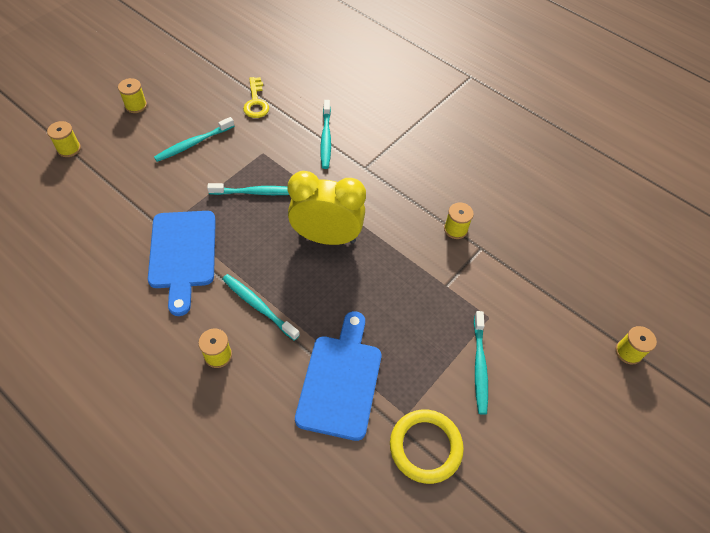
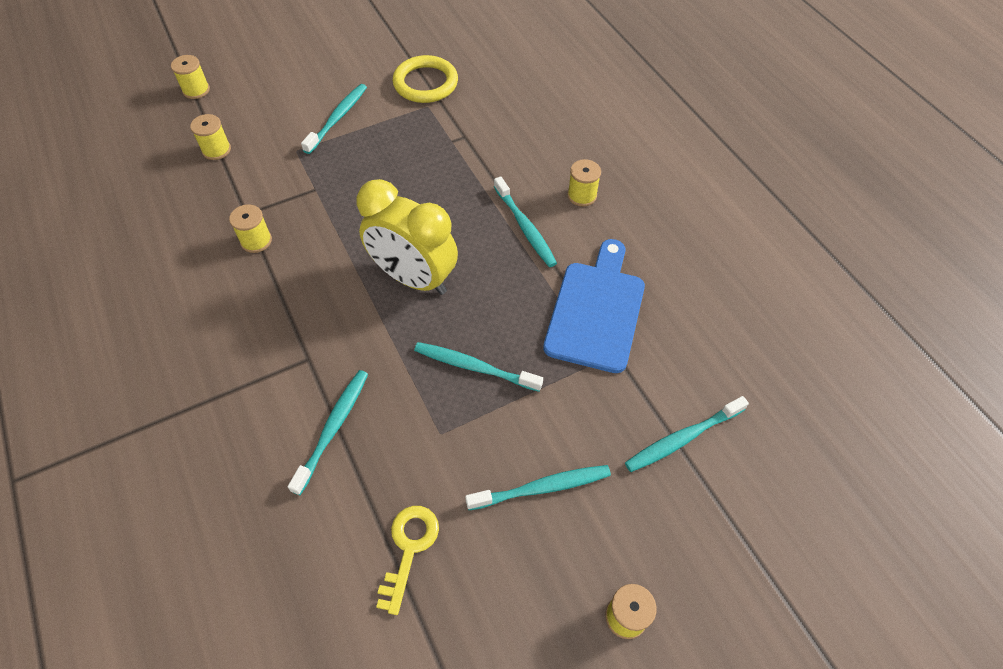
camera: 155 degrees left, 0 degrees up
(69, 149) = (749, 546): yellow spool -> yellow spool (216, 150)
(110, 190) = (683, 438): none -> turquoise toothbrush
(340, 380) = (472, 143): blue cutting board -> none

